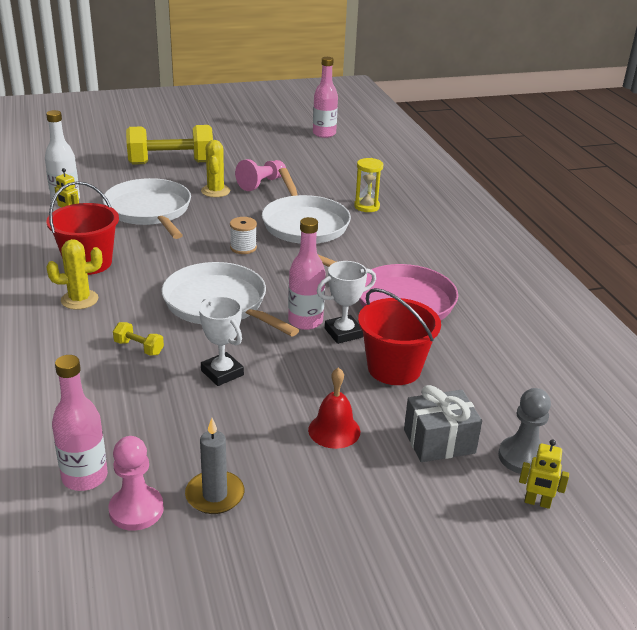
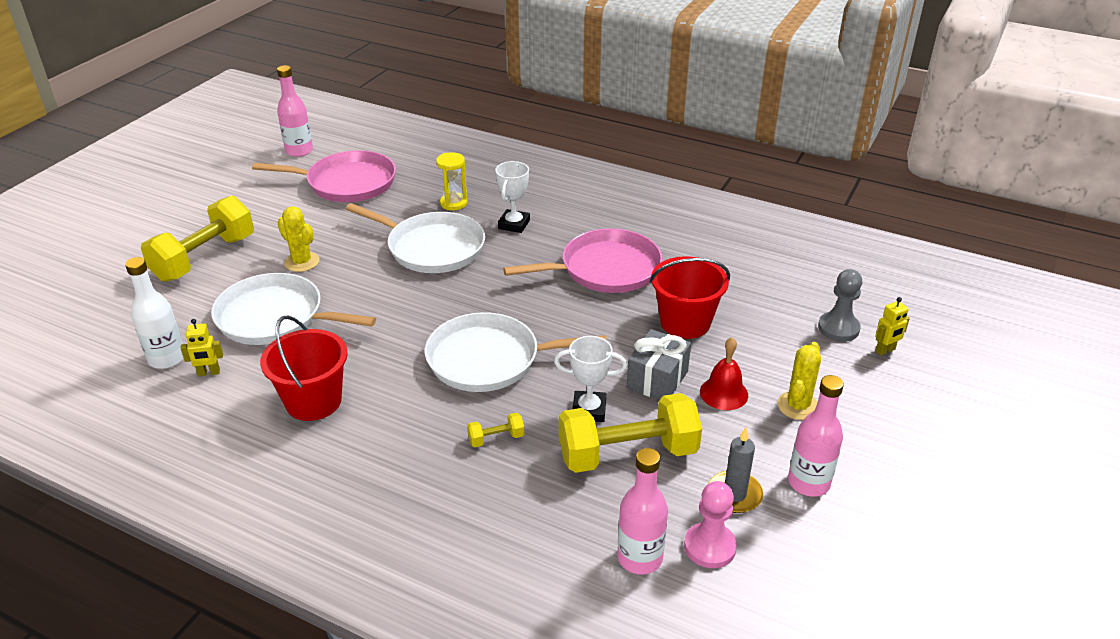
camera: 45 degrees left, 5 degrees up
(79, 300) = (371, 437): yellow cactus -> yellow cactus (798, 406)
(195, 415) = (628, 454): none -> yellow dumbbell
(243, 248) = (422, 299): white spool -> none
(261, 183) = (330, 231): pink pawn -> none
(305, 321) = (574, 329): pink bottle -> pink bottle (808, 483)
(320, 163) = (347, 183): none -> pink pan
(343, 333) = (613, 319): white trophy -> white trophy (514, 224)
(439, 441) = (786, 353): grey gift -> grey gift (657, 379)

